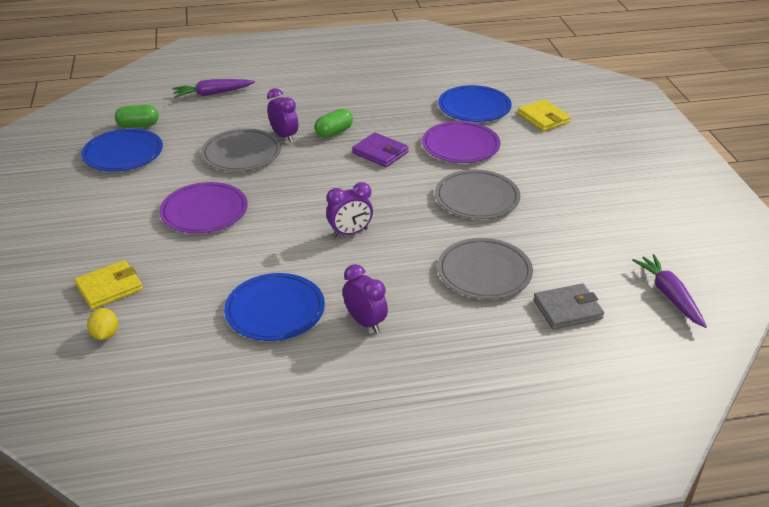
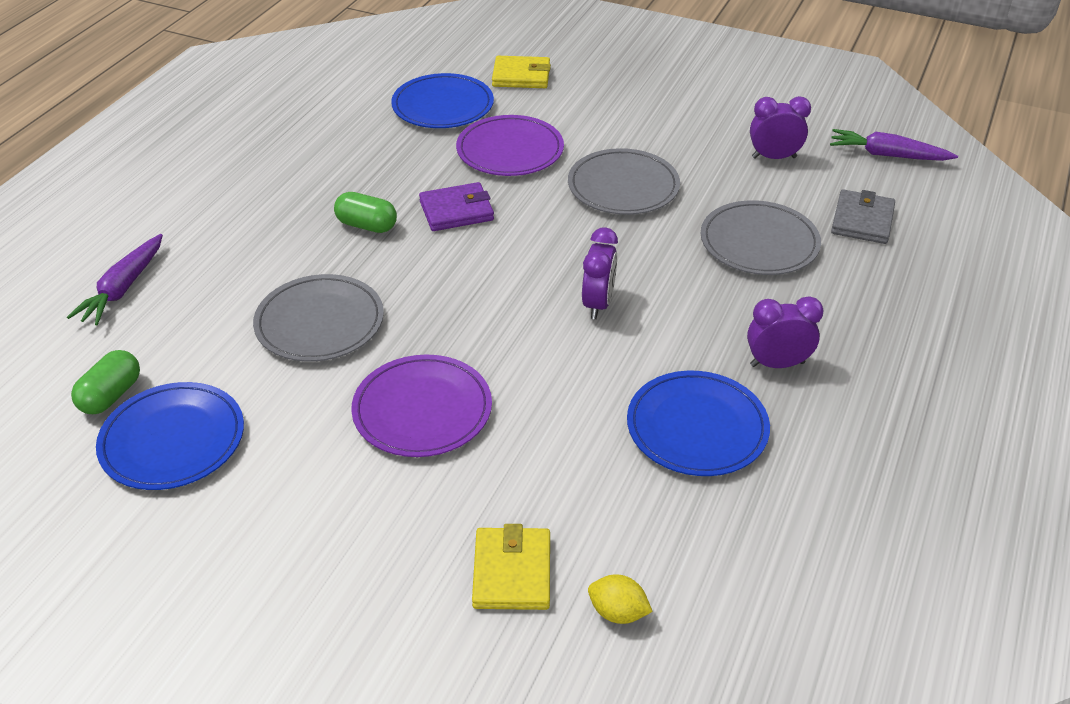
camera: 55 degrees left, 5 degrees up
(284, 136) = (324, 269): purple clock -> purple clock (774, 157)
(334, 132) = (367, 225): green capsule -> green capsule turned 60 degrees counterclockwise

